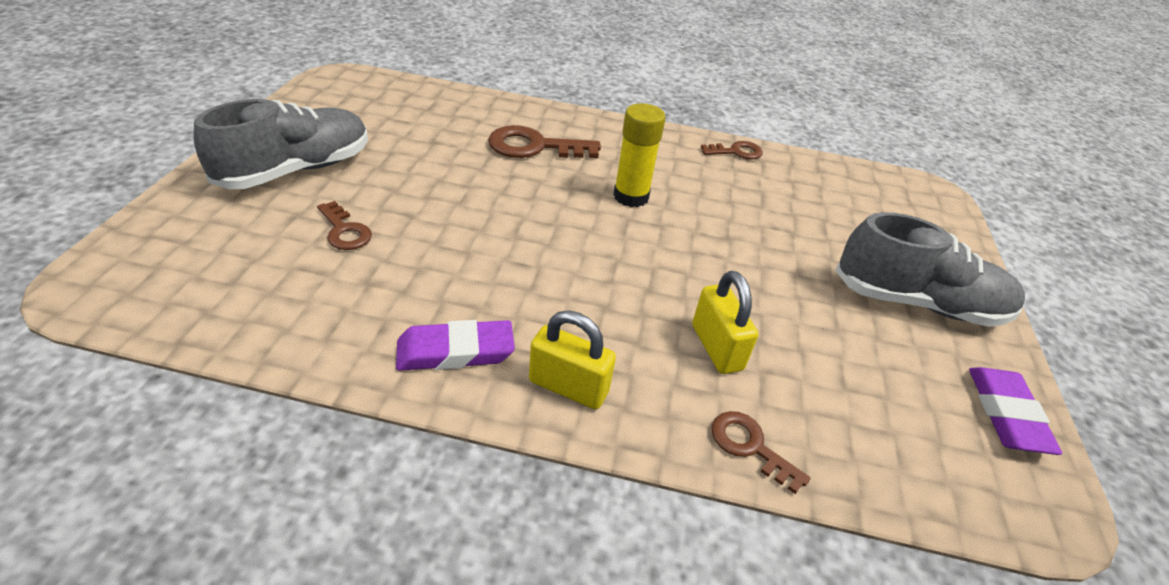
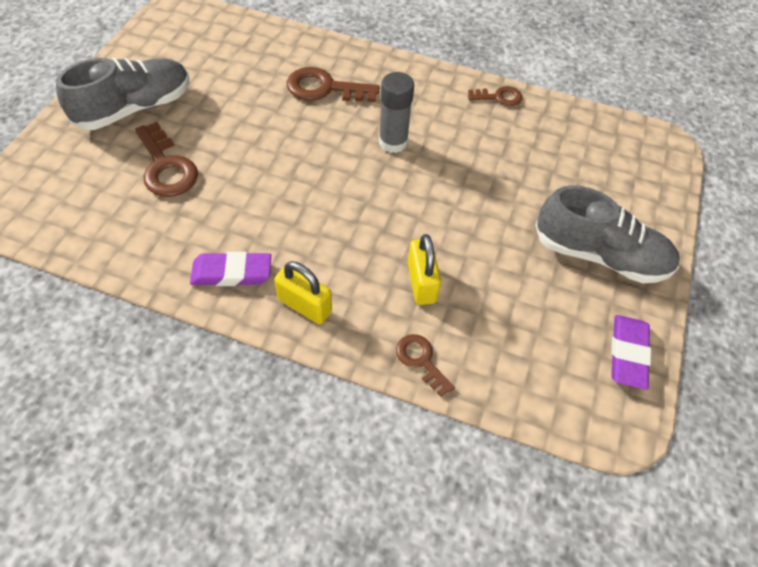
camera: 10 degrees right, 15 degrees up
(344, 231) = (166, 167): brown key -> brown key, size x1.69
(631, 196) = (393, 142): yellow glue stick -> grey glue stick

